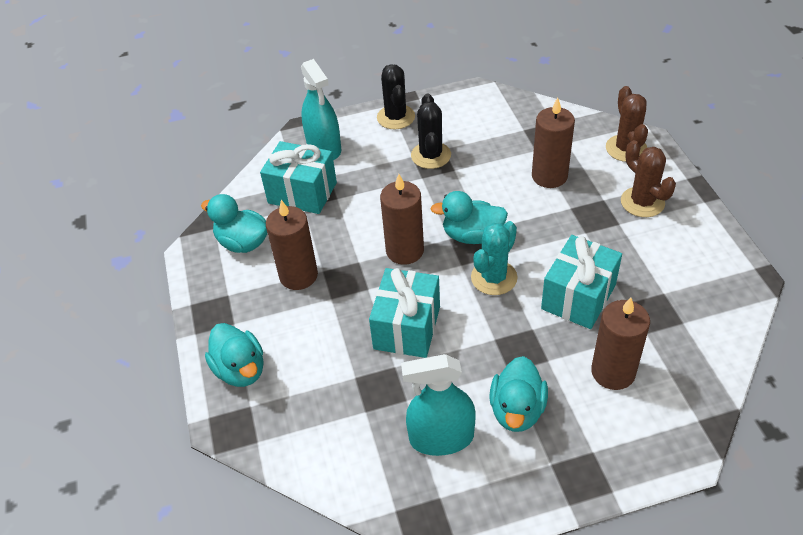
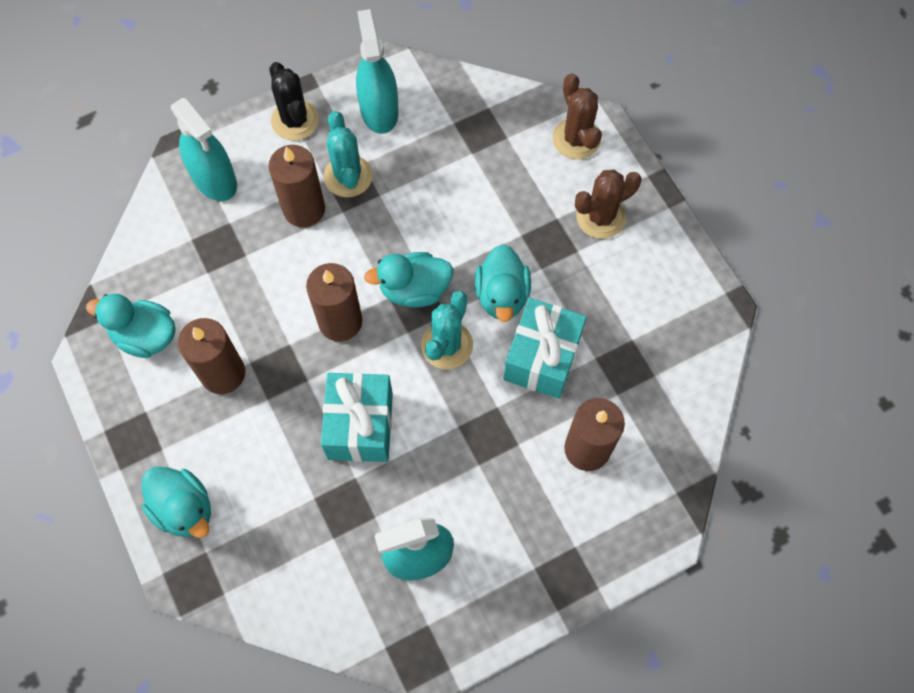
camera: 15 degrees left, 20 degrees up
(302, 193) = (202, 253): turquoise gift -> none
(431, 155) = (348, 176): black cactus -> turquoise cactus
(464, 117) = (379, 110): none -> turquoise spray bottle
(517, 410) = (493, 511): turquoise duck -> turquoise duck (502, 295)
(549, 176) = (492, 191): brown candle -> brown candle (304, 209)
(642, 202) = (600, 217): brown cactus -> brown cactus turned 75 degrees counterclockwise

